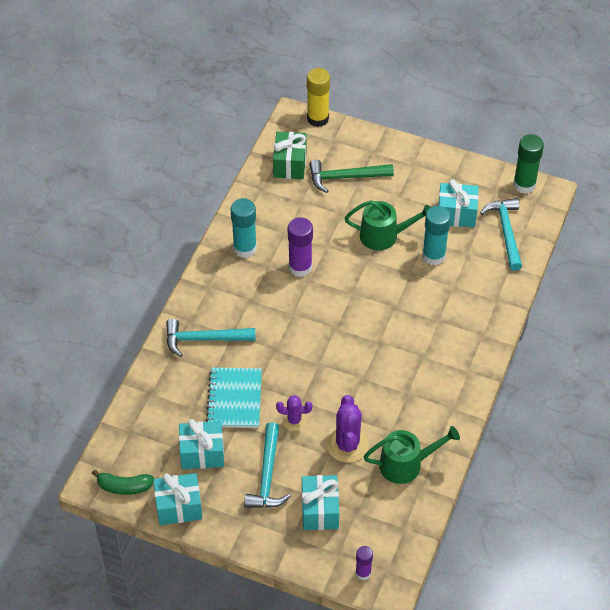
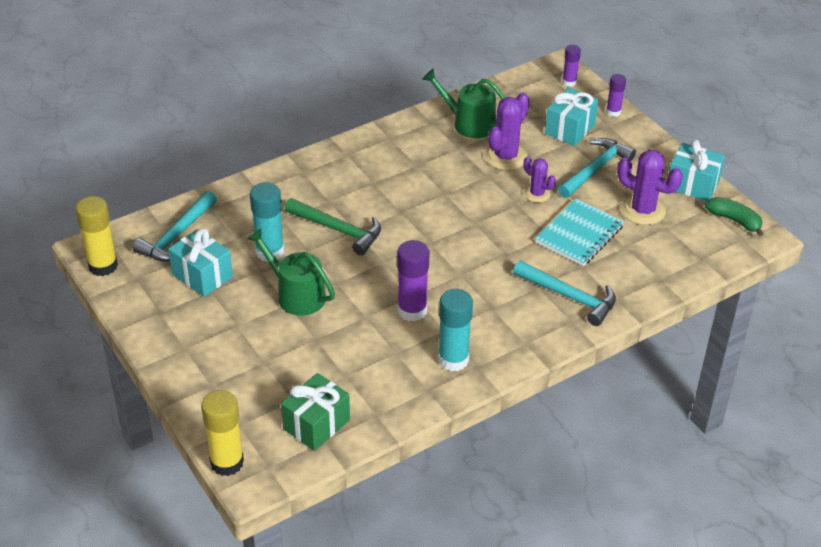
camera: 145 degrees left, 10 degrees down
(202, 453) = (643, 210): turquoise gift -> purple cactus
(298, 557) = (613, 112): none -> purple glue stick
(345, 177) = (270, 374): green hammer -> green hammer (338, 230)
(524, 185) = (103, 266): green glue stick -> yellow glue stick

